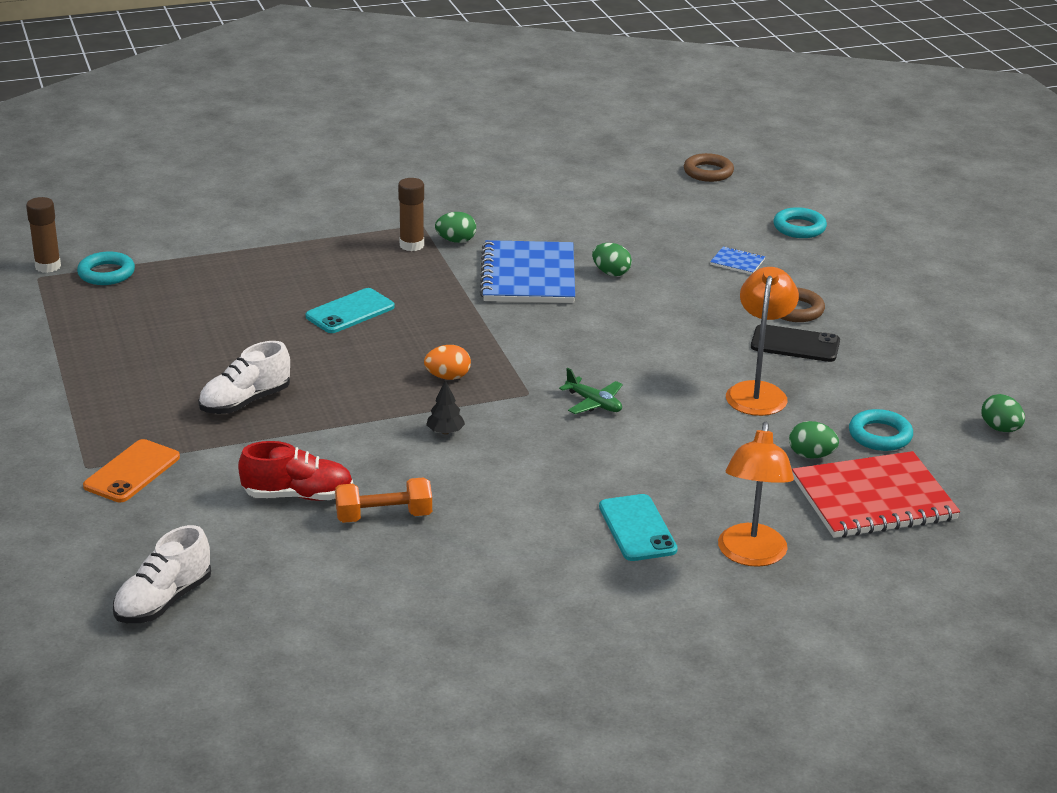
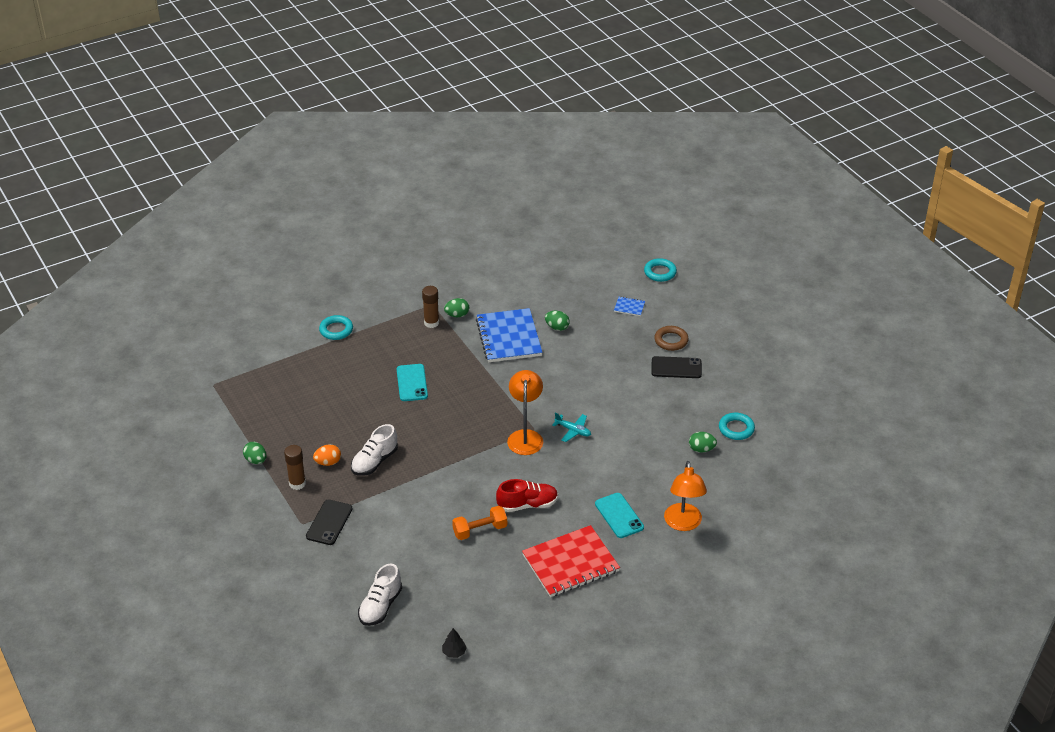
camera: 10 degrees left, 10 degrees up
(48, 266) = (215, 374): brown glue stick -> brown glue stick (297, 483)
(106, 273) = (254, 375): turquoise ring -> turquoise ring (336, 330)
(132, 472) = (329, 522): orange phone -> black phone
(298, 495) = (428, 524): red shoe -> red shoe (527, 504)
(350, 312) = (412, 383): turquoise phone -> turquoise phone turned 45 degrees counterclockwise
(445, 432) = (495, 465): black tree -> black tree (454, 652)
(448, 377) = (484, 424): orange egg -> orange egg (328, 462)
(594, 403) = (573, 431): green plane -> turquoise plane
(708, 172) = (595, 232): brown ring -> none
(758, 392) = (663, 407): orange lamp -> orange lamp (525, 436)
(873, 499) = (740, 474): red notebook -> red notebook (570, 563)
(1000, 429) = (801, 413): green egg -> green egg (256, 460)

